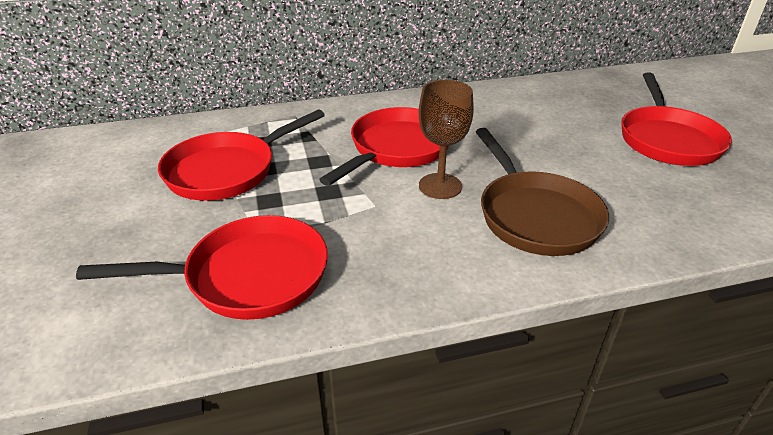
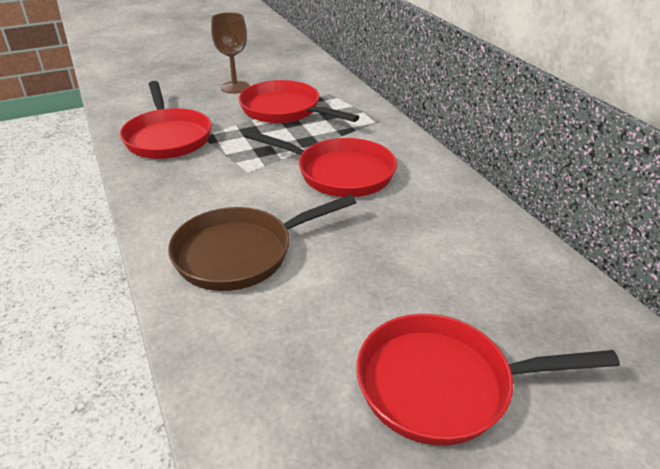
camera: 80 degrees right, 0 degrees up
(440, 186) = (281, 199): brown goblet -> brown goblet (235, 87)

